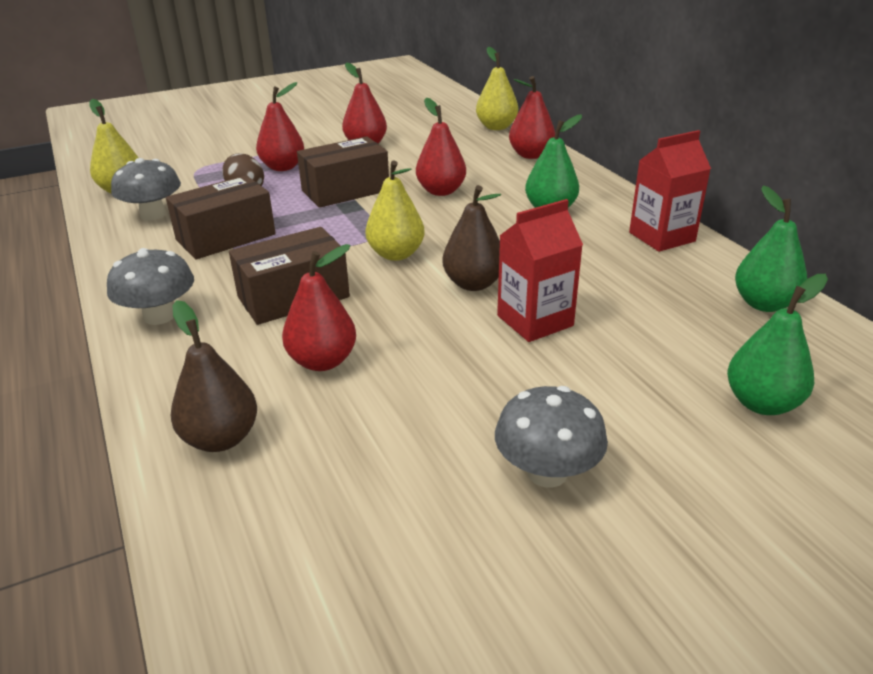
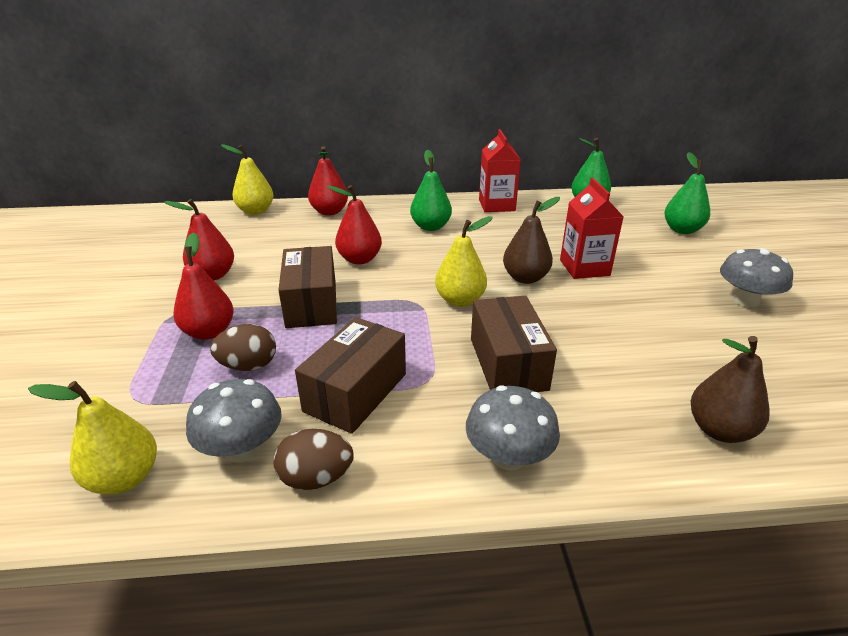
camera: 70 degrees left, 0 degrees up
(127, 245) = (316, 478): none -> brown egg
(226, 237) = (356, 392): brown box -> brown box turned 45 degrees clockwise
(322, 361) = (616, 362): red pear -> none

